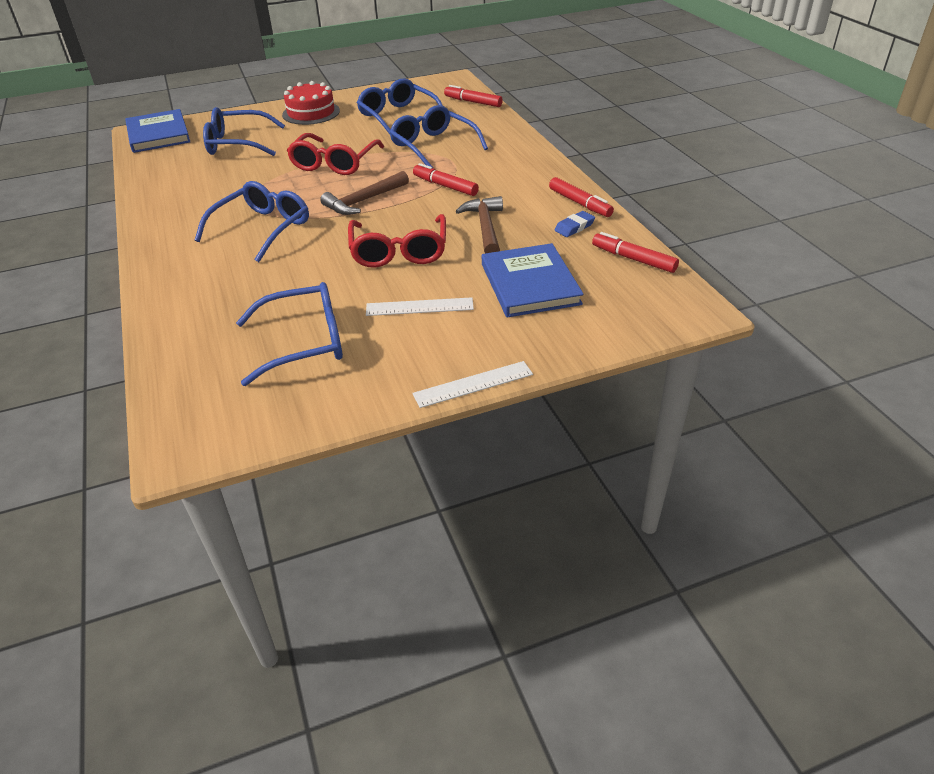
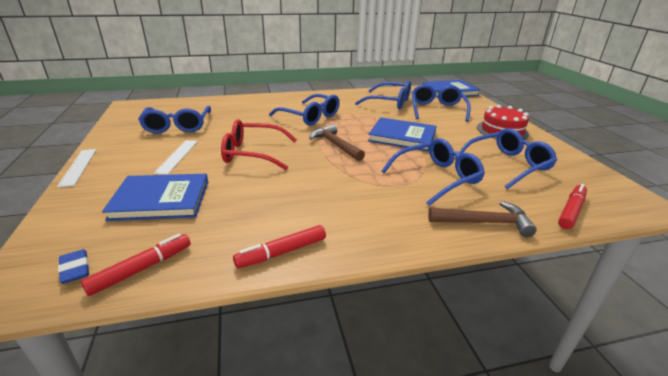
camera: 95 degrees right, 10 degrees down
(202, 174) = (389, 102): none -> blue glasses
(334, 163) = (402, 137): red glasses -> blue book
(445, 186) = (350, 177): red marker -> none
(485, 227) = (265, 189): brown hammer -> brown hammer (484, 222)
(574, 227) = (233, 239): blue eraser -> blue eraser (75, 269)

